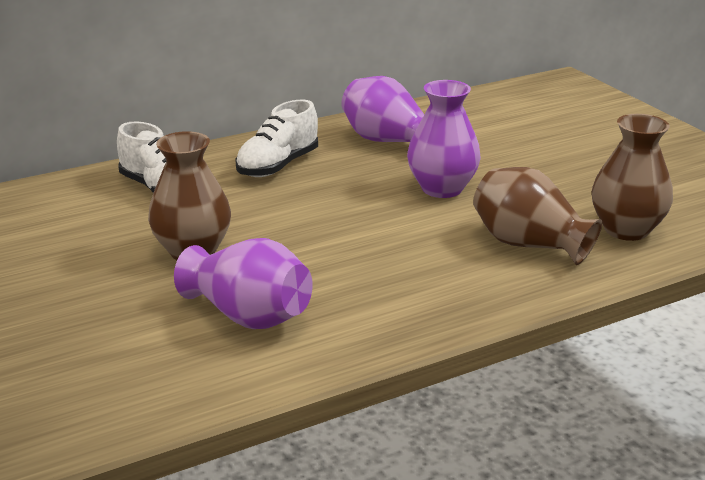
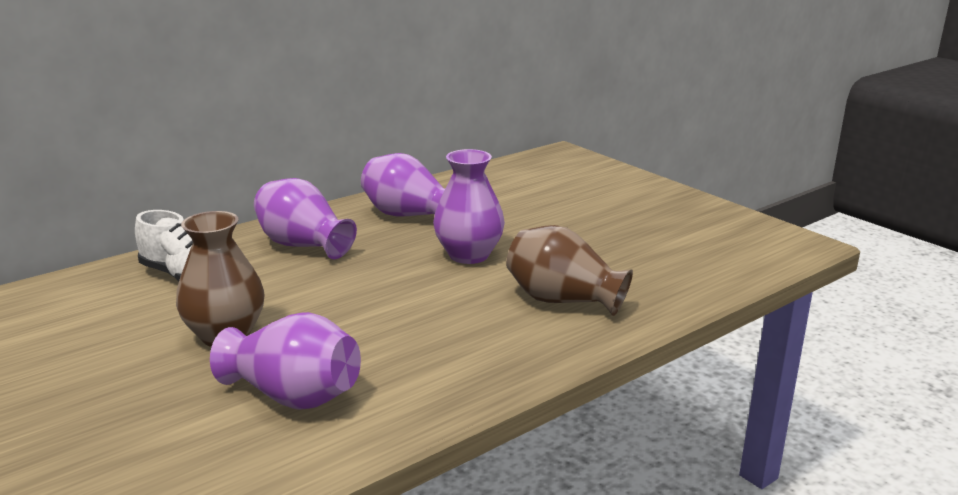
camera: 10 degrees left, 5 degrees down
(278, 166) = (303, 245): white shoe -> purple vase
(626, 229) = (650, 279): brown vase -> none

